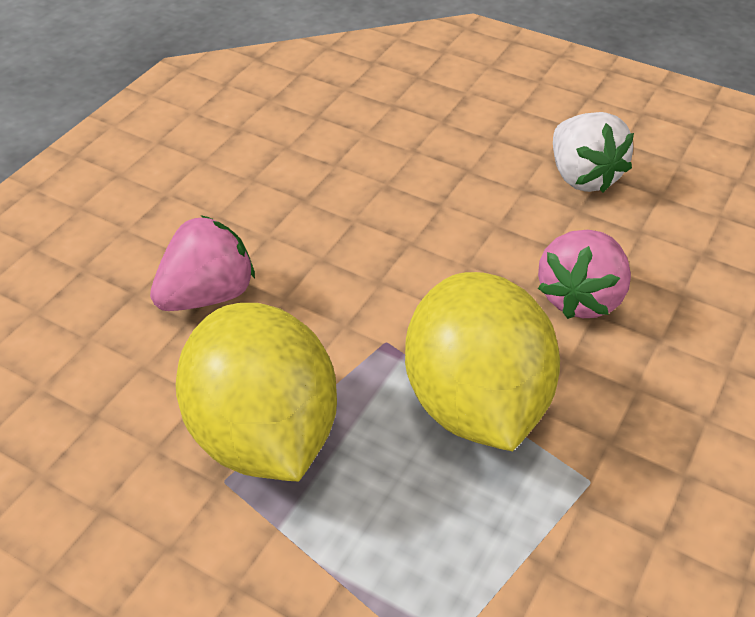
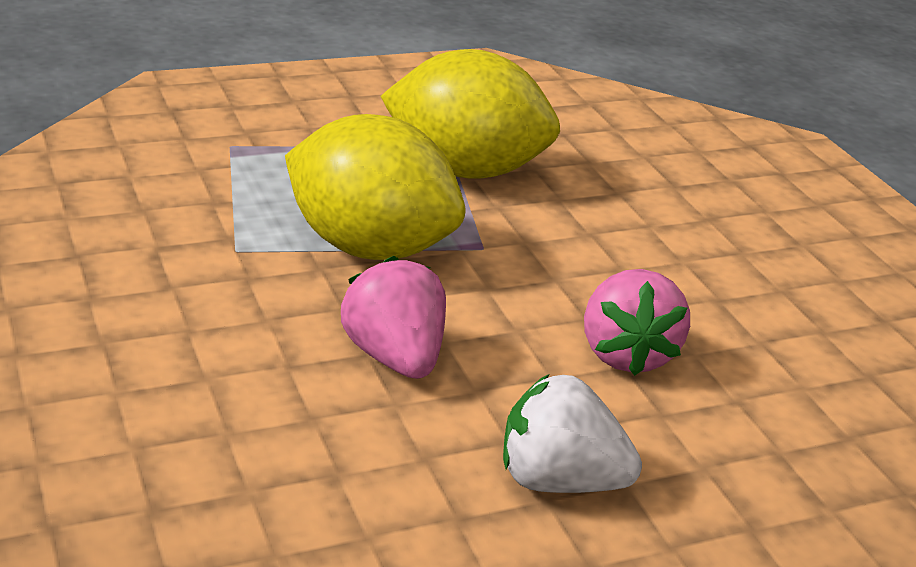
camera: 125 degrees right, 15 degrees down
(208, 295) = (635, 207): pink strawberry -> pink strawberry (626, 354)

